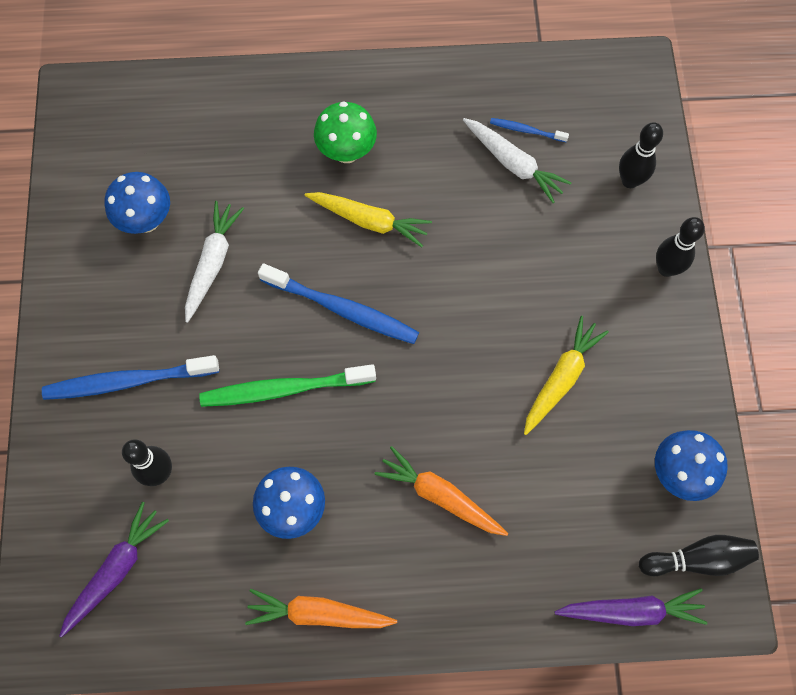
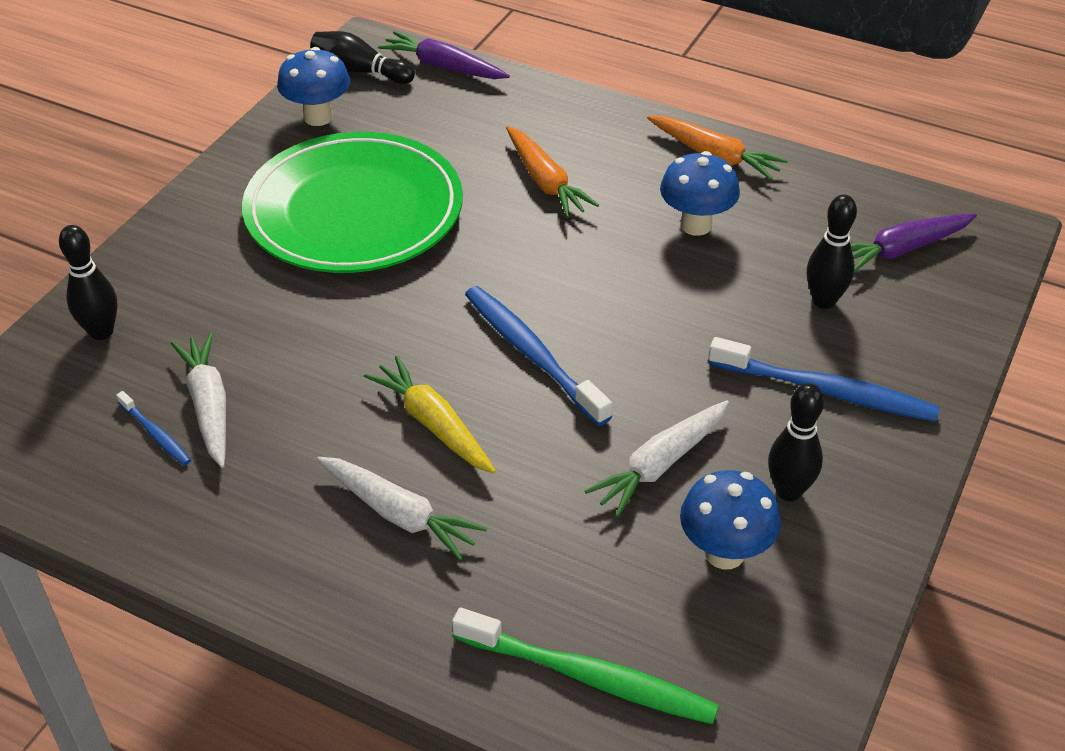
camera: 150 degrees left, 25 degrees down
(285, 389) = (646, 313): green toothbrush -> green toothbrush (588, 676)
(347, 152) = (399, 514): green mushroom -> white carrot
(561, 378) = (354, 211): yellow carrot -> green plate
(666, 268) = (158, 245): black bowling pin -> black bowling pin (789, 491)

